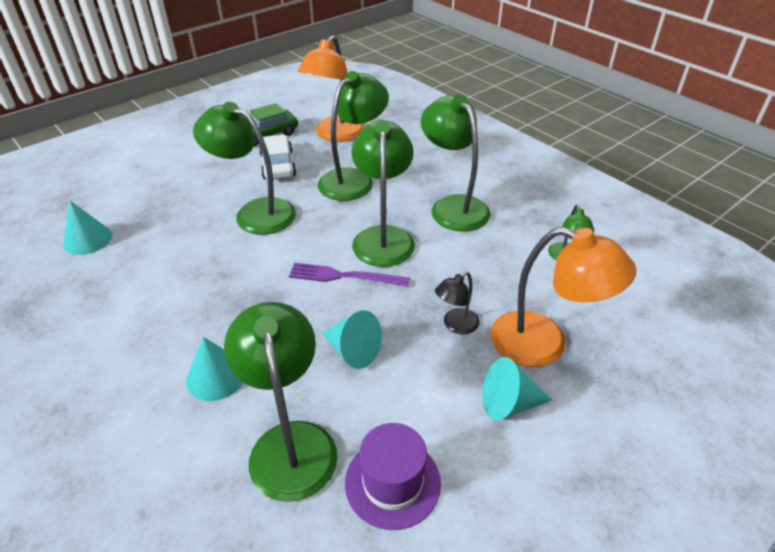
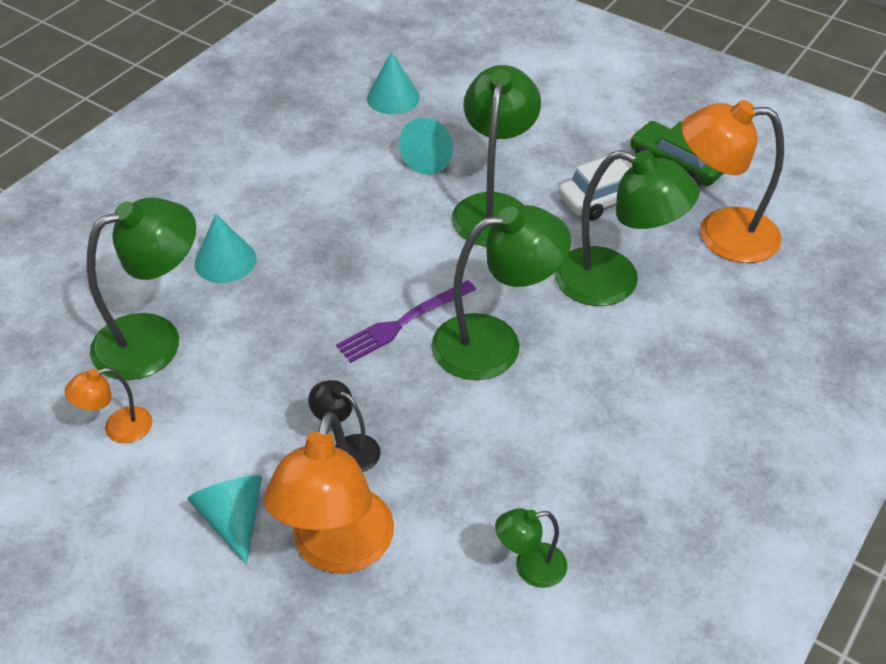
camera: 75 degrees right, 5 degrees up
(344, 276) = (403, 322): purple fork -> purple fork turned 120 degrees counterclockwise
(353, 350) = (283, 359): turquoise cone -> turquoise cone (430, 159)
(392, 482) = (118, 429): purple hat -> orange lamp
(453, 206) = (600, 409): green lamp -> none

